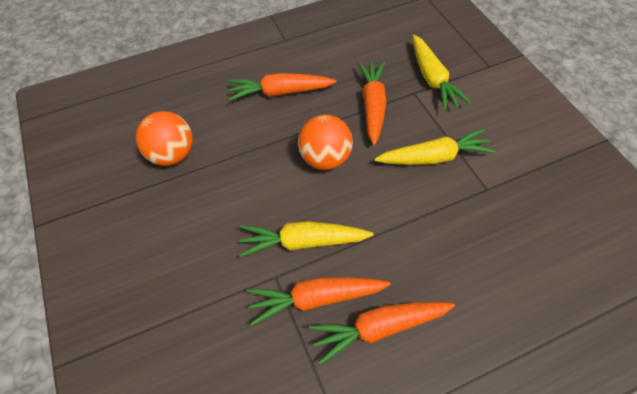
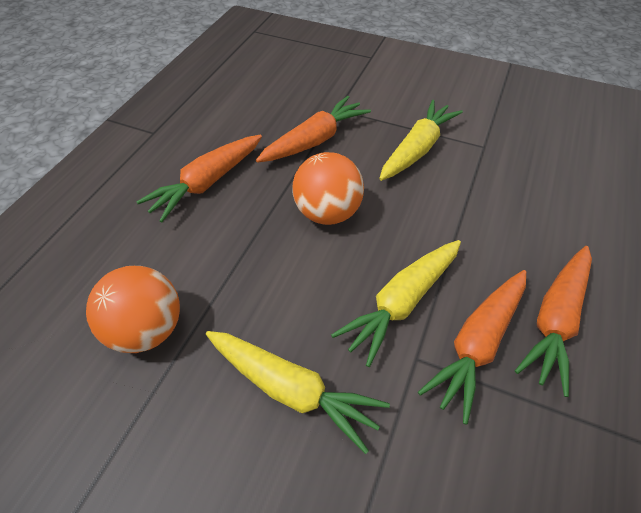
camera: 45 degrees left, 5 degrees down
(372, 106) = (315, 140): orange carrot -> orange carrot turned 90 degrees clockwise
(432, 79) = (339, 90): yellow carrot -> yellow carrot (292, 389)

